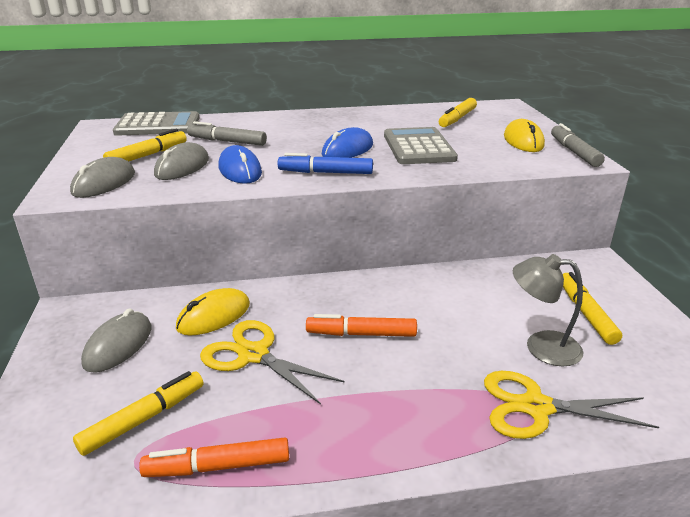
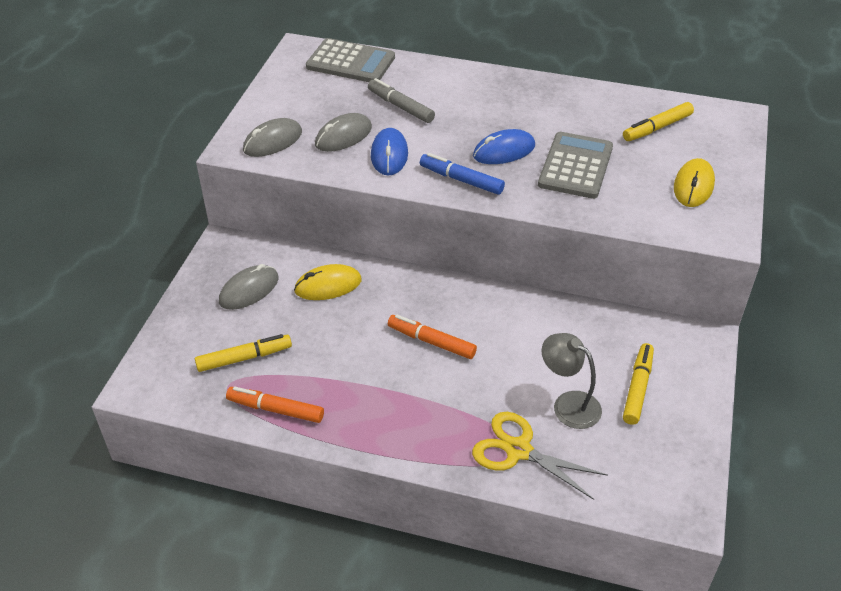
camera: 25 degrees right, 15 degrees up
(147, 155) = (322, 110): yellow marker -> none
(253, 355) = (340, 332): yellow scissors -> none
(574, 152) = (730, 219): grey marker -> none

